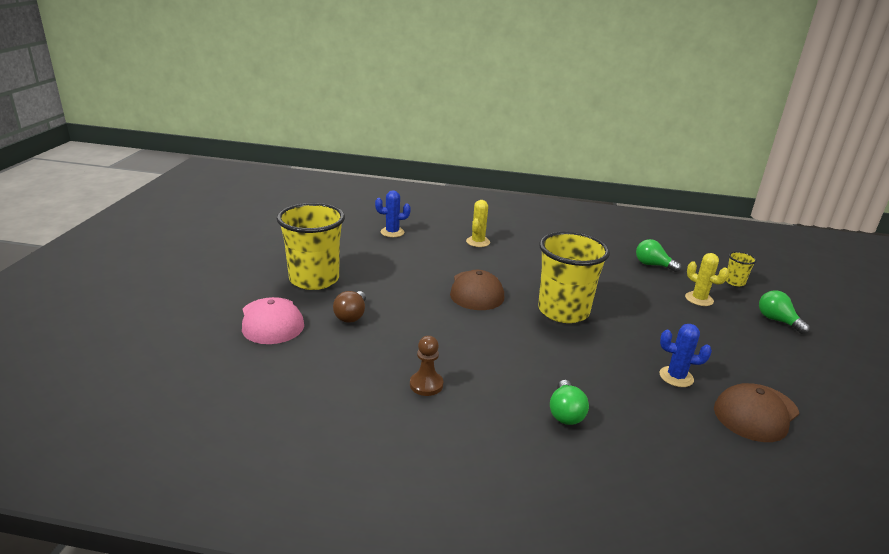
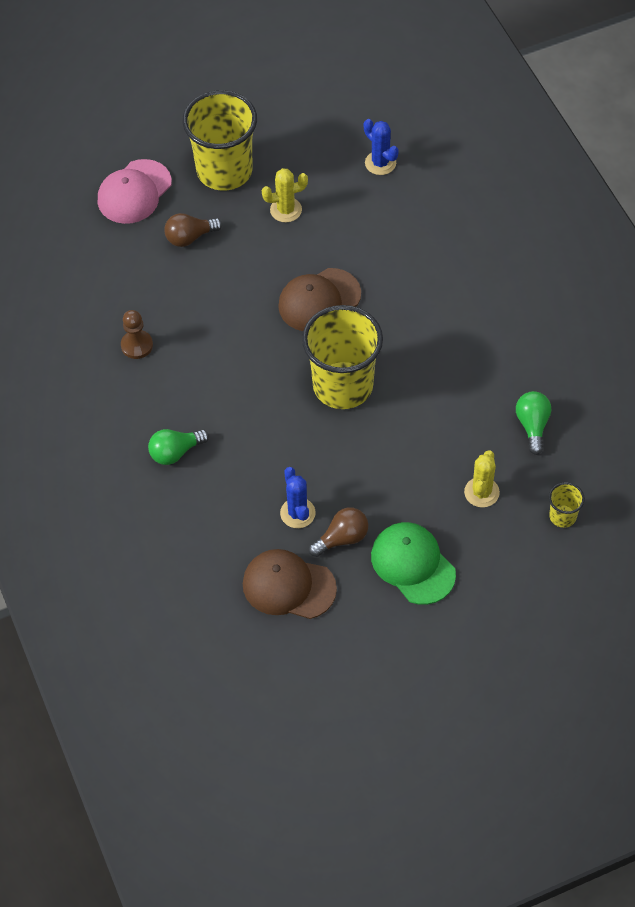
camera: 60 degrees right, 30 degrees up
(478, 242) = (432, 245): yellow cactus -> yellow cactus (286, 210)
(714, 367) = (342, 538): none -> brown light bulb
(754, 347) = (413, 564): none -> green cap
(777, 320) = (494, 575): green light bulb -> none

